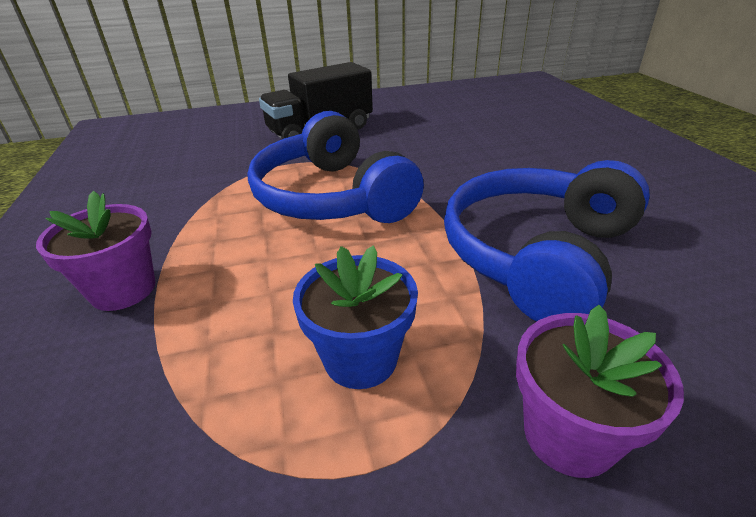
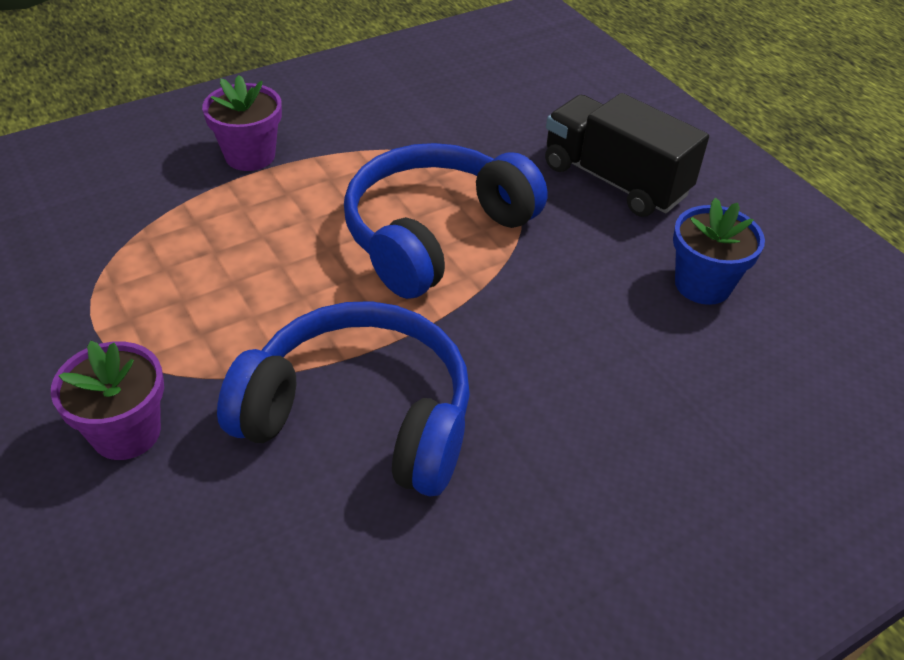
camera: 70 degrees right, 10 degrees up
(360, 359) = (190, 306): blue flower pot -> blue flower pot (702, 284)

